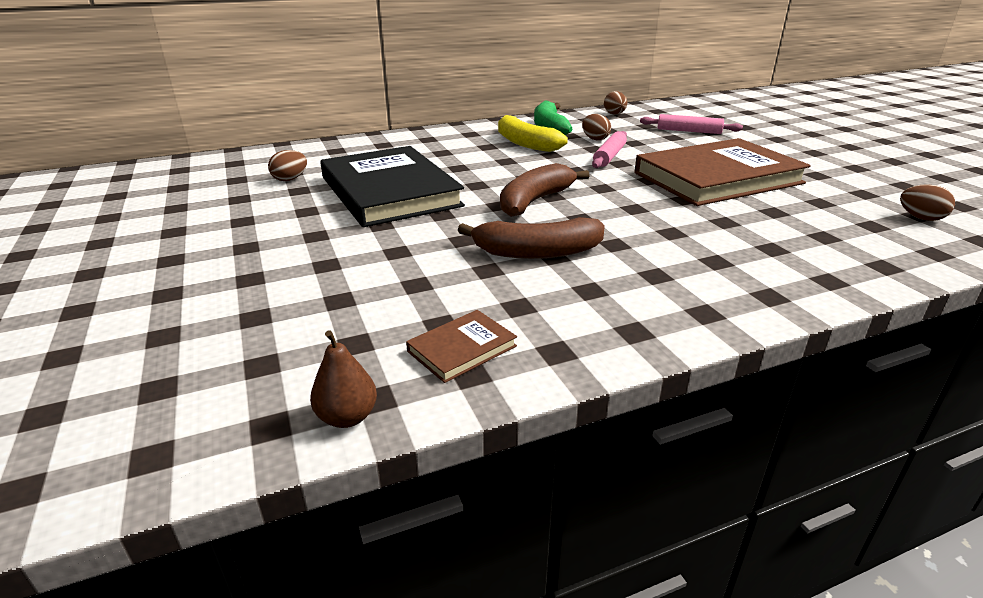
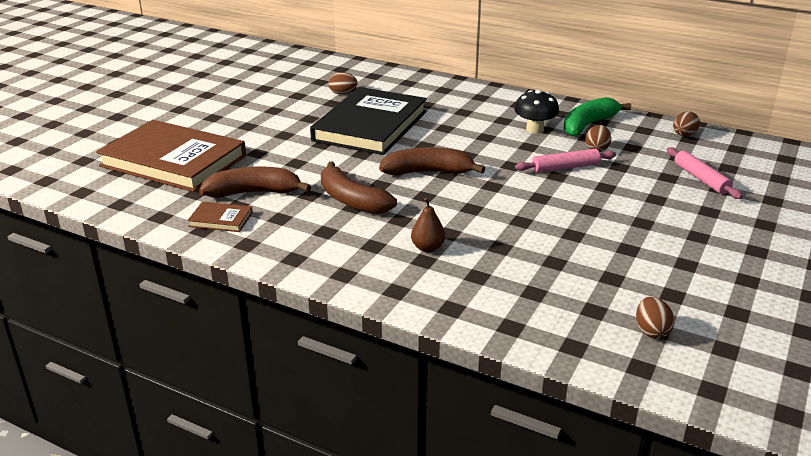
camera: 50 degrees right, 0 degrees up
(347, 417) = (141, 216): brown pear -> brown pear (427, 248)
(426, 300) = (254, 192): none -> brown banana
(525, 143) = (535, 129): yellow banana -> black mushroom
(717, 178) = (593, 222): brown book -> brown book (173, 161)

